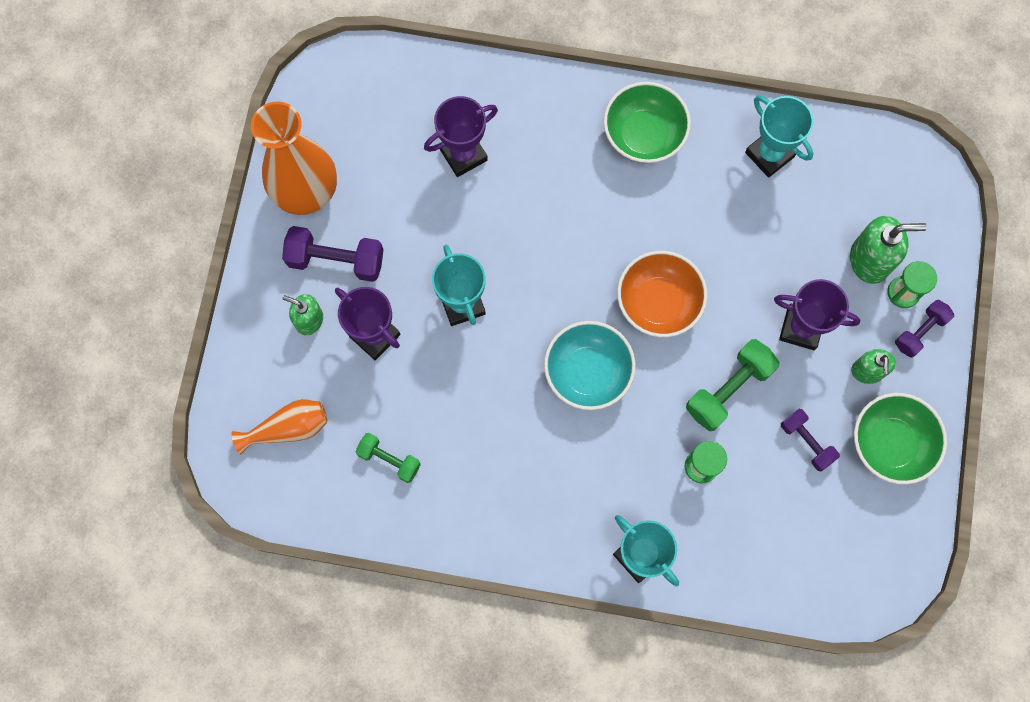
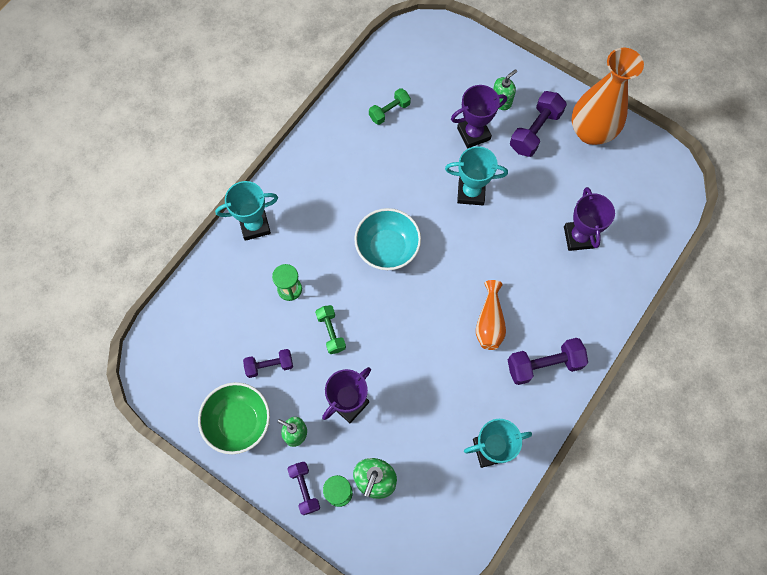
camera: 115 degrees right, 5 degrees down
(288, 428) = (436, 65): orange vase -> orange vase (489, 322)
(643, 135) = (544, 365): green bowl -> purple dumbbell
(658, 303) = (413, 315): orange bowl -> none
(728, 389) = (331, 332): green dumbbell -> green dumbbell, size x0.64

